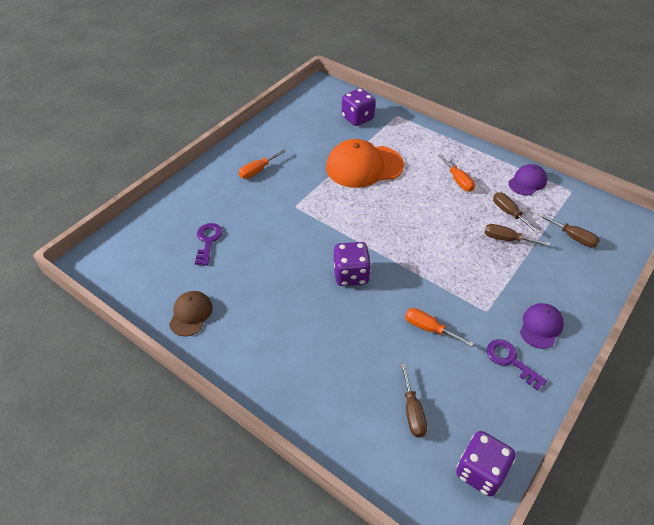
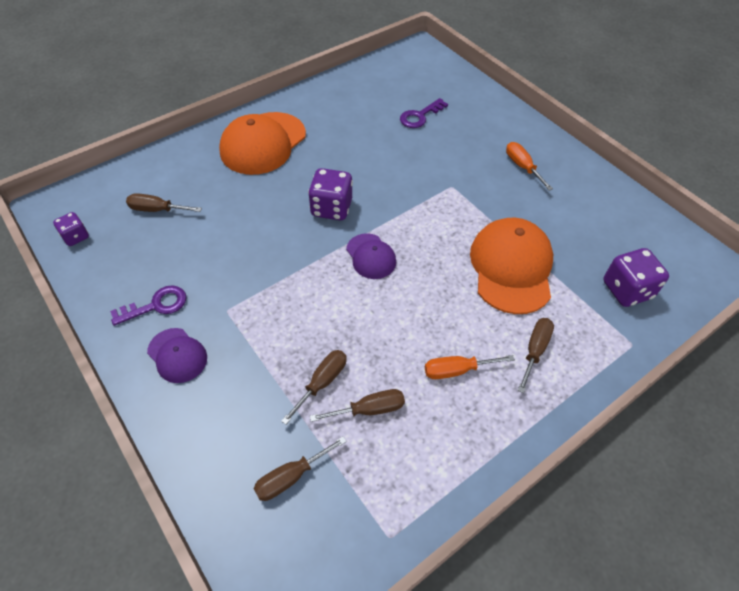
camera: 105 degrees right, 5 degrees up
(191, 314) = (334, 97): brown cap -> none
(208, 241) = (420, 116): purple key -> purple key turned 120 degrees clockwise
(284, 354) = (263, 143): none -> orange cap
(424, 151) = (535, 350): none -> brown screwdriver
(429, 328) = (232, 251): orange screwdriver -> none
(480, 471) = (76, 237): purple dice -> purple dice, size x0.59
(527, 182) = (429, 472): purple cap -> purple cap (371, 256)

